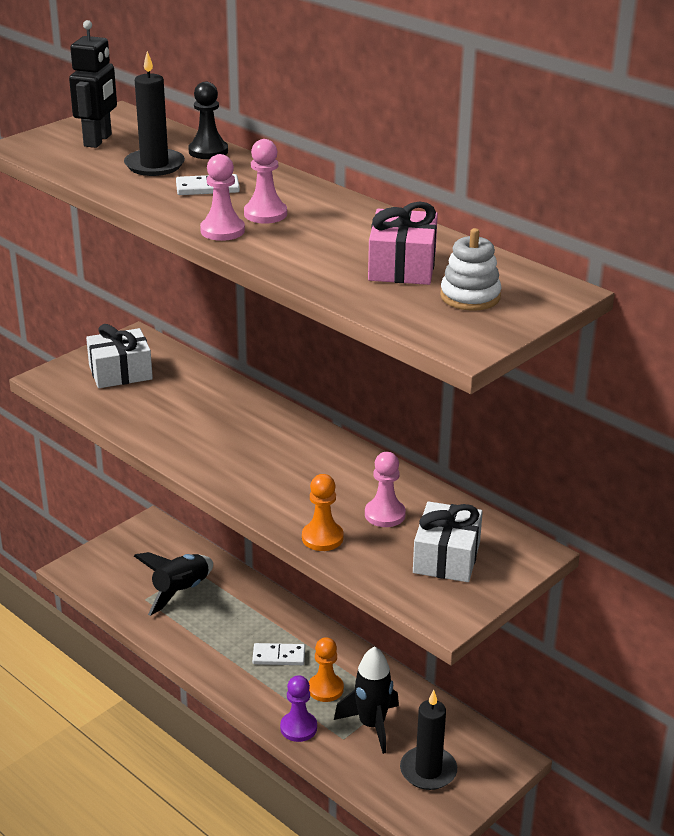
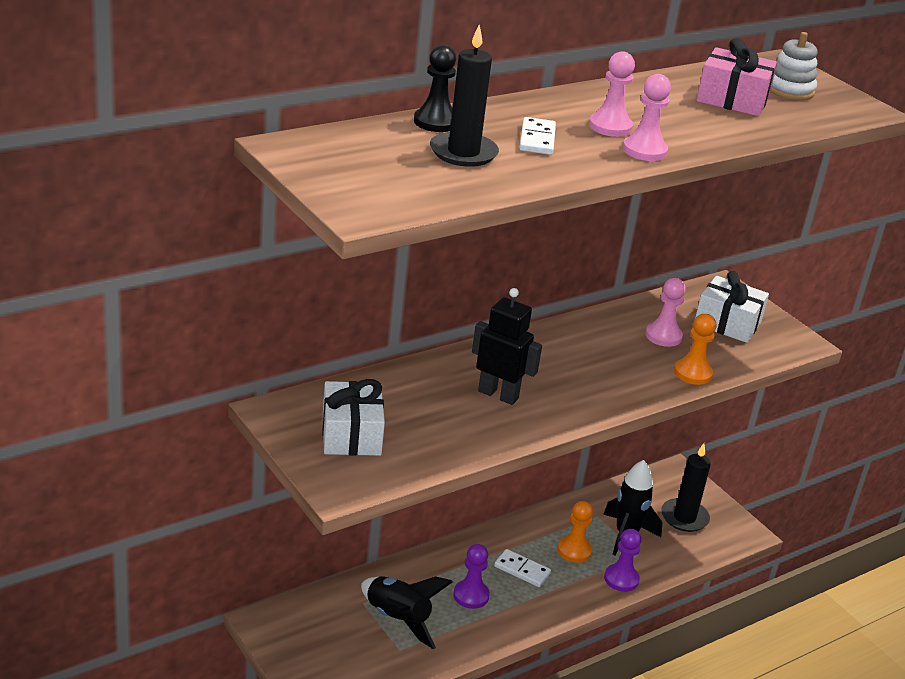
camera: 80 degrees left, 0 degrees up
(98, 140) = (370, 169): black robot -> black robot (498, 394)
(229, 629) = (471, 595): none -> purple pawn
(279, 656) = (522, 570): white domino -> white domino turned 75 degrees counterclockwise

